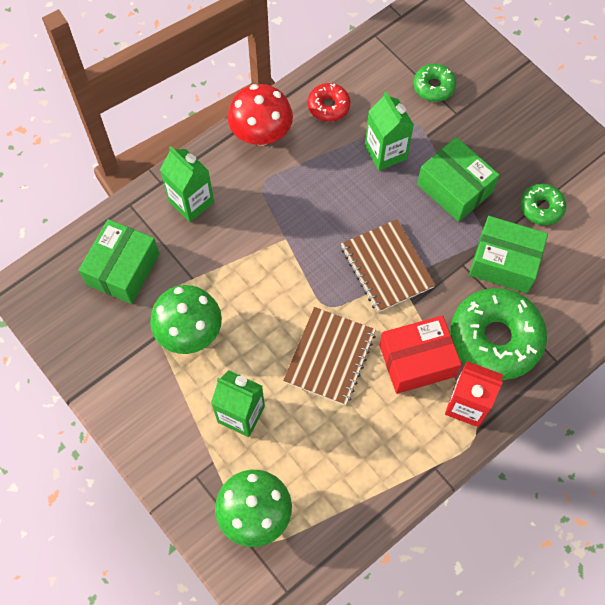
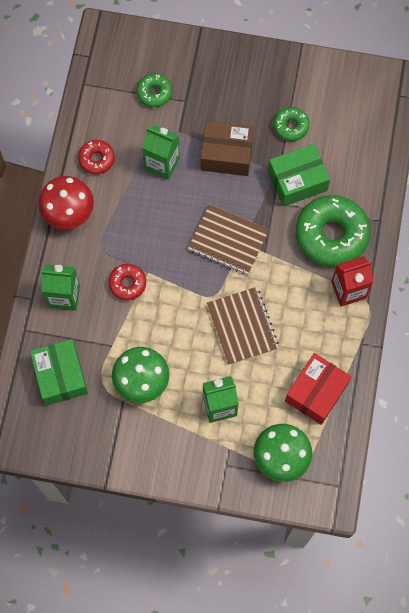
camera: 40 degrees left, 5 degrees up
(257, 234) = (127, 283): none -> red donut
(417, 361) = (297, 286): red box -> red box (316, 392)
(454, 188) = (226, 155): green box -> brown box

